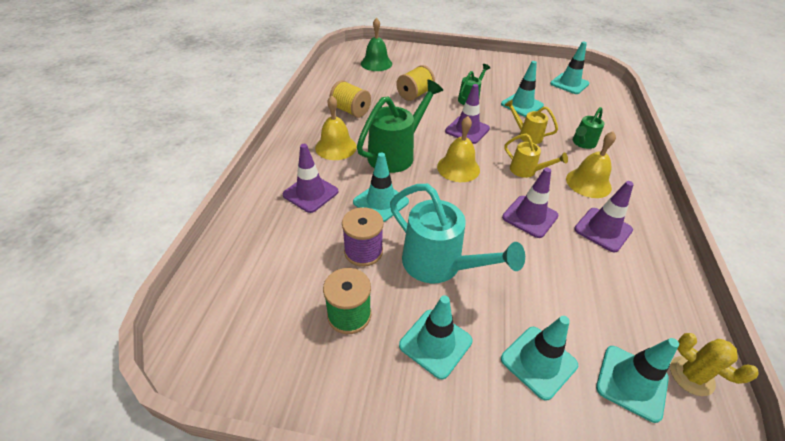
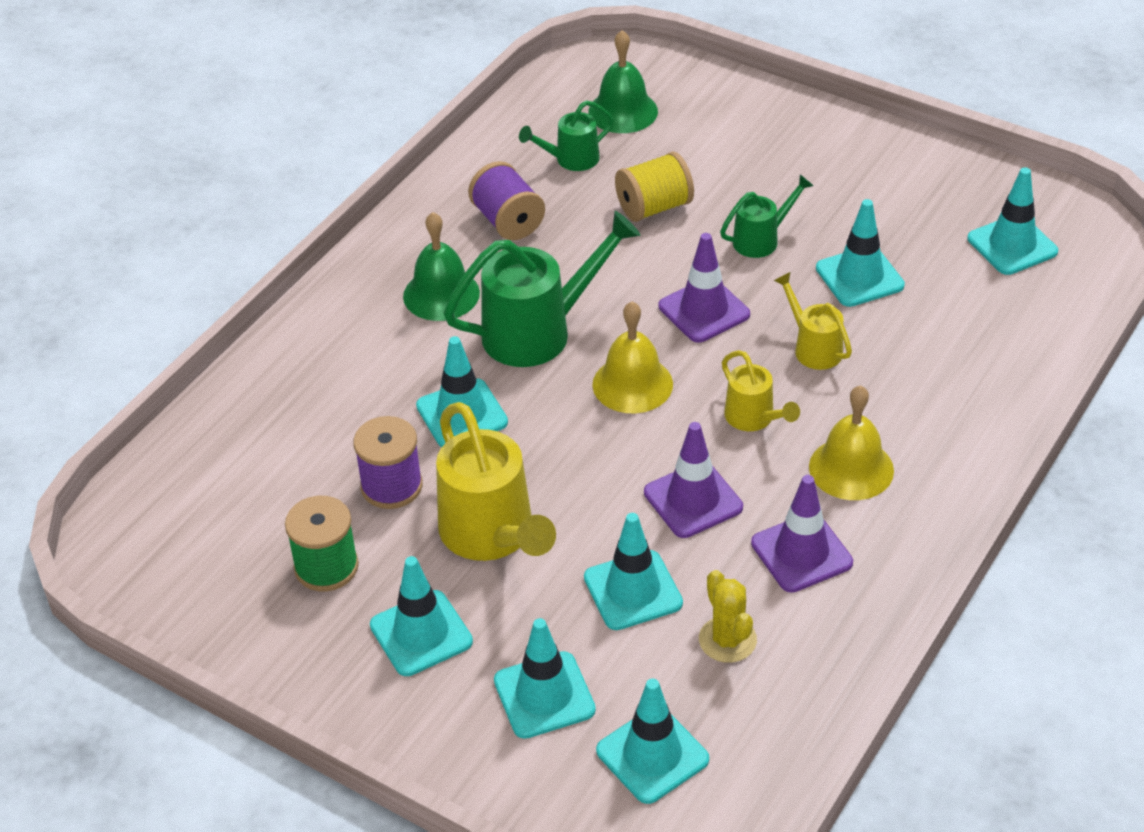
camera: 25 degrees right, 0 degrees up
(310, 193) = (358, 372): purple traffic cone -> none
(336, 147) = (441, 294): yellow bell -> green bell
(350, 111) = (508, 221): yellow spool -> purple spool
(439, 265) = (492, 535): turquoise watering can -> yellow watering can
(538, 275) = (633, 590): none -> turquoise traffic cone
(582, 143) = (912, 389): green watering can -> green watering can (571, 159)
(691, 376) = (745, 774): yellow cactus -> yellow cactus (727, 640)

